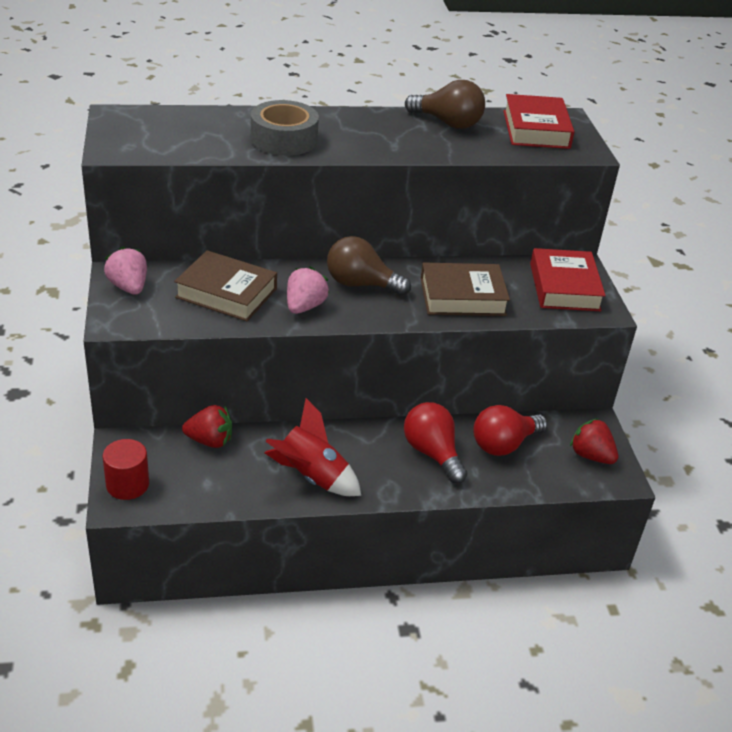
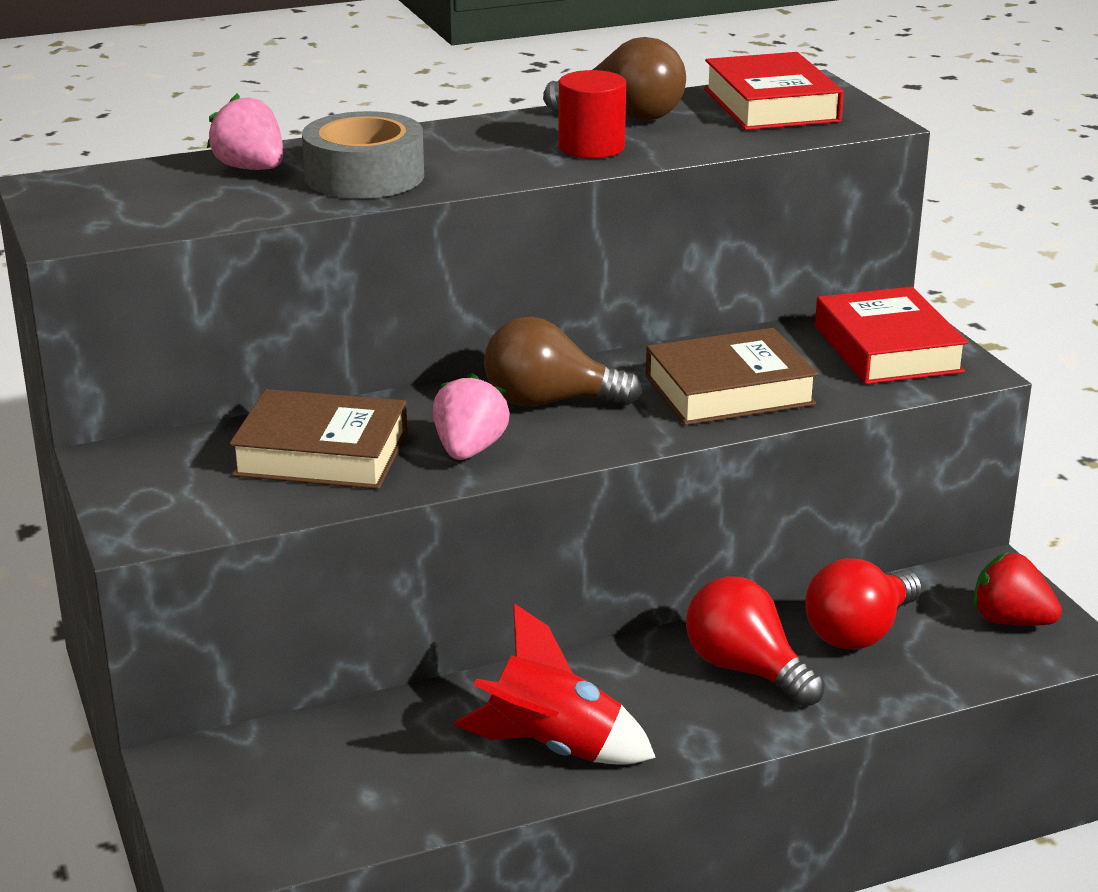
camera: 10 degrees left, 10 degrees down
(127, 485) = (222, 829): red cylinder -> red cylinder (591, 147)
(129, 287) = (140, 475): pink strawberry -> pink strawberry (251, 169)
(210, 441) = (345, 727): red strawberry -> none

